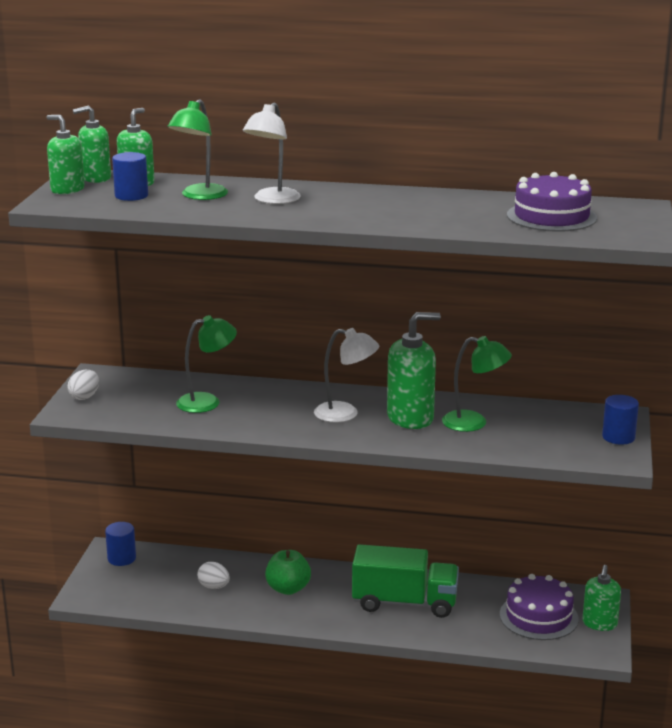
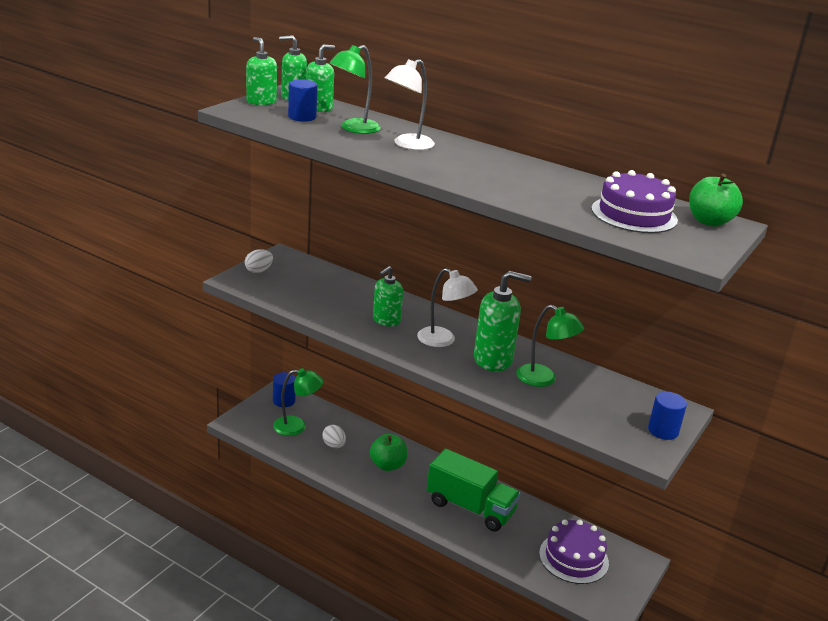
camera: 20 degrees right, 5 degrees up
(207, 401) = (344, 299): green lamp -> green lamp (297, 426)
(599, 624) = (623, 583): green soap dispenser -> green soap dispenser (386, 320)
(621, 208) = (709, 221): none -> green apple

